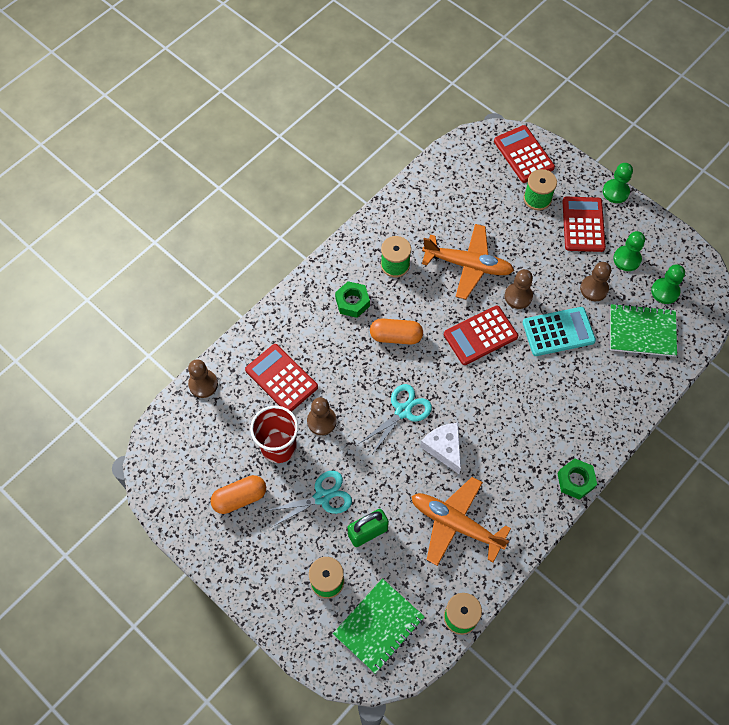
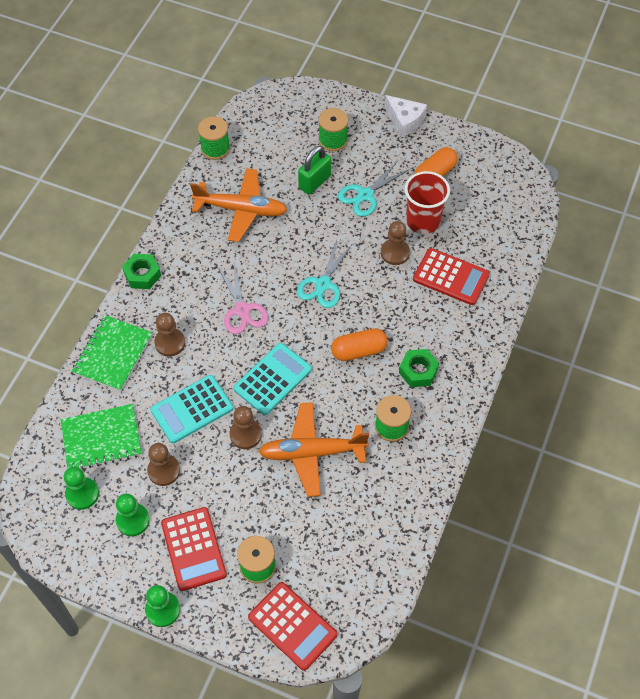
camera: 160 degrees right, 5 degrees down
(203, 384) = (520, 250): brown pawn -> brown pawn (170, 343)
(378, 626) = (279, 124): green notebook -> green notebook (113, 354)
(444, 448) = (272, 265): white cheese -> white cheese (405, 121)
(480, 335) = (273, 379): red calculator -> turquoise calculator
(488, 410) = (242, 310): none -> pink scissors

